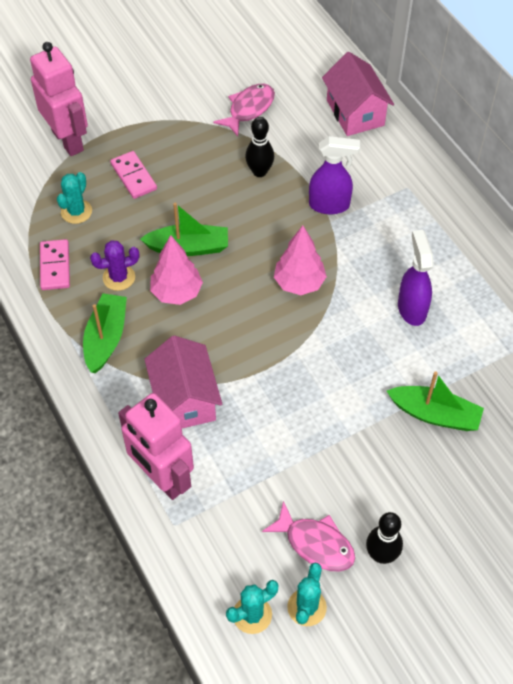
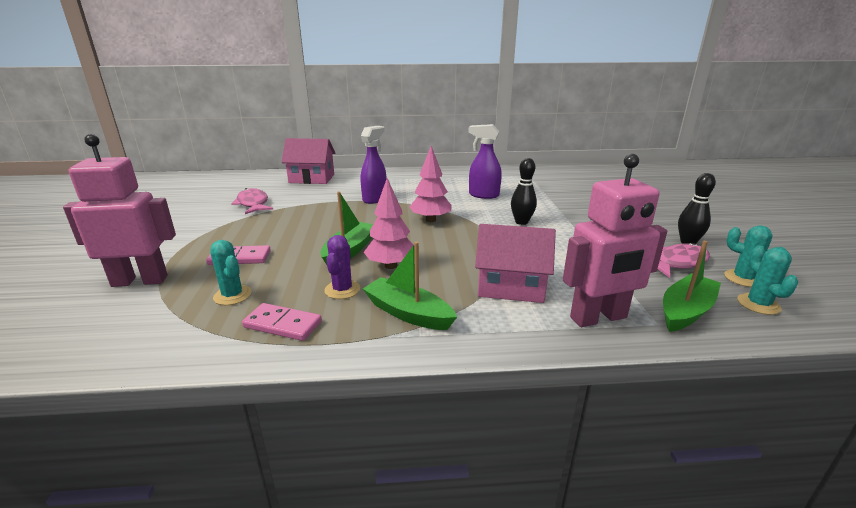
camera: 65 degrees left, 30 degrees down
(259, 172) = (314, 212): black bowling pin -> black bowling pin (521, 222)
(435, 414) = (571, 205): green boat -> green boat (685, 311)

